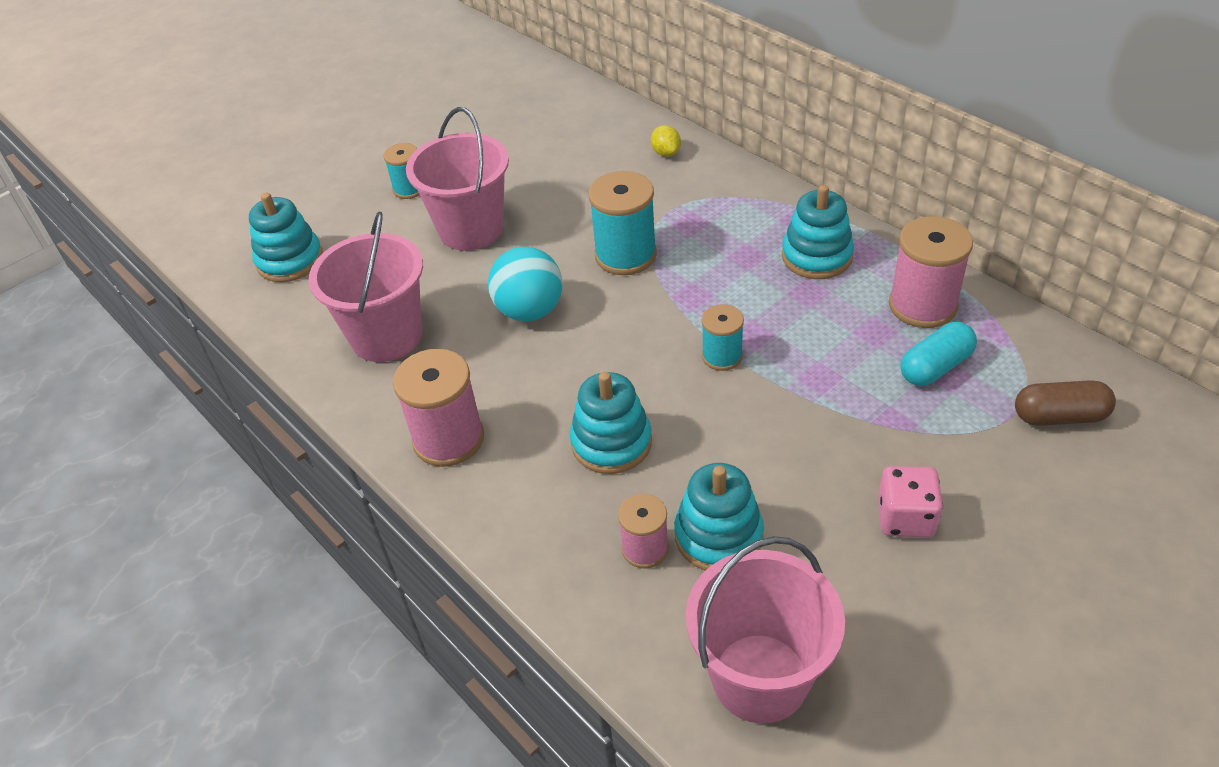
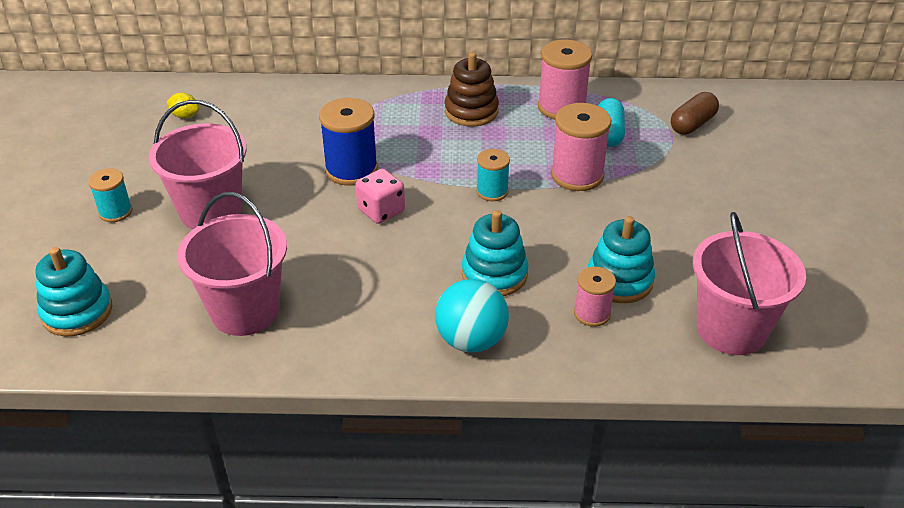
camera: 50 degrees left, 5 degrees down
(448, 439) = (387, 340): pink spool -> pink spool (577, 175)
(529, 311) = (332, 236): turquoise ball -> turquoise ball (471, 340)
(625, 255) = (351, 170): turquoise spool -> blue spool
(666, 153) = (292, 99): yellow lemon -> yellow lemon (185, 116)
(816, 256) = (471, 111): turquoise stacking toy -> brown stacking toy
(905, 518) = (691, 211): pink dice -> pink dice (381, 211)

